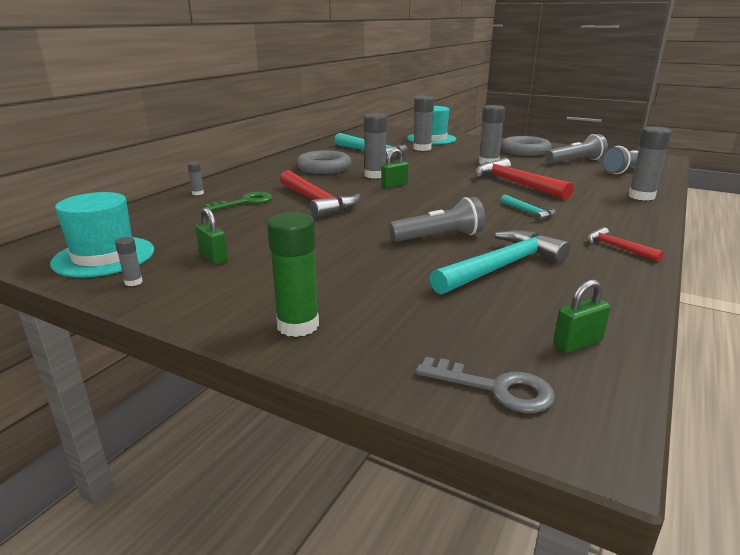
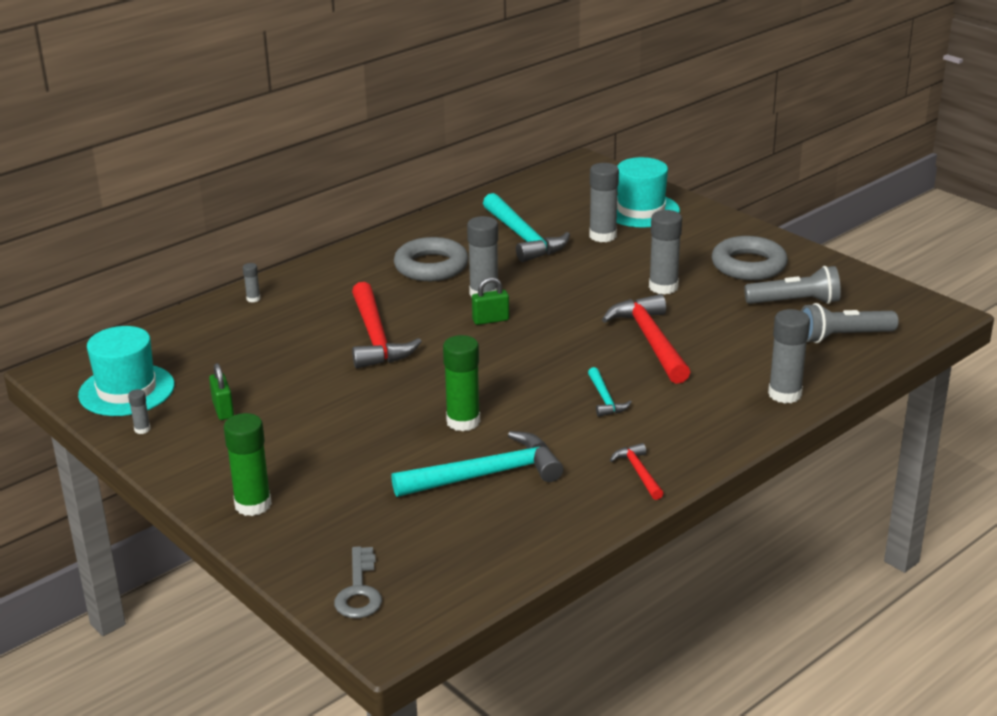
camera: 20 degrees right, 5 degrees up
(245, 202) = (297, 325): green key -> none
(439, 237) = (463, 421): grey flashlight -> green glue stick
(496, 388) = (359, 591): grey key -> grey key turned 45 degrees clockwise
(577, 343) = (463, 569): green padlock -> none

